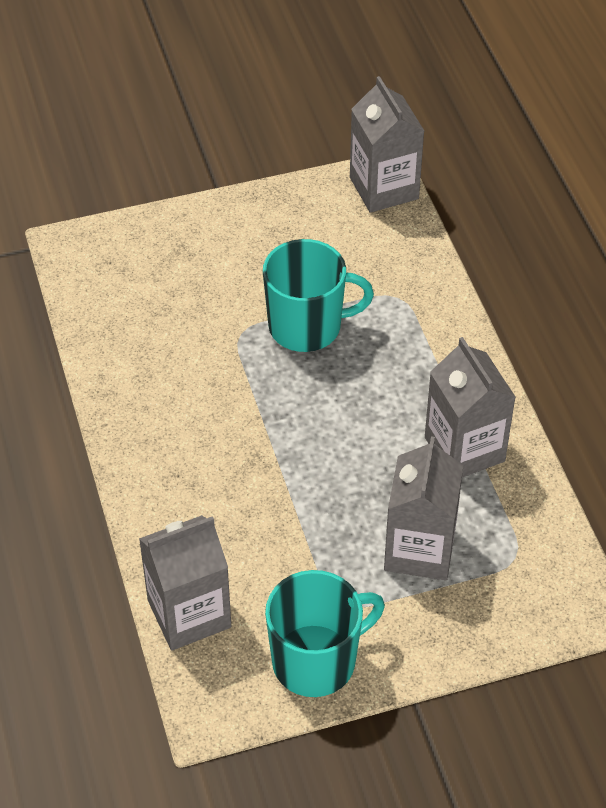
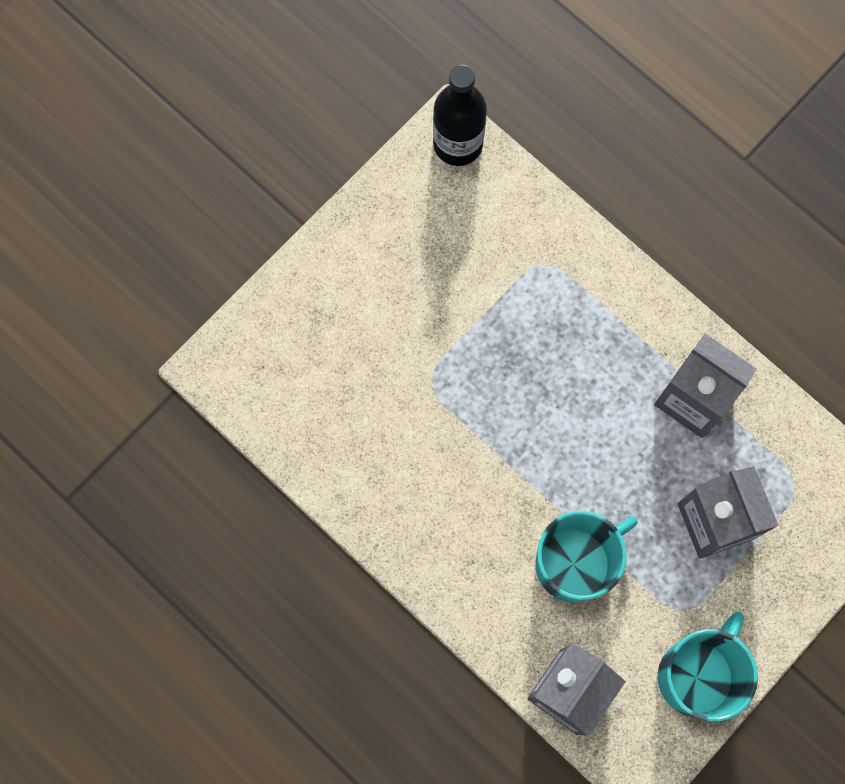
camera: 30 degrees left, 25 degrees up
(307, 326) = (485, 342): turquoise mug -> turquoise mug (574, 563)
(384, 188) = (458, 144): grey carton -> black bottle

